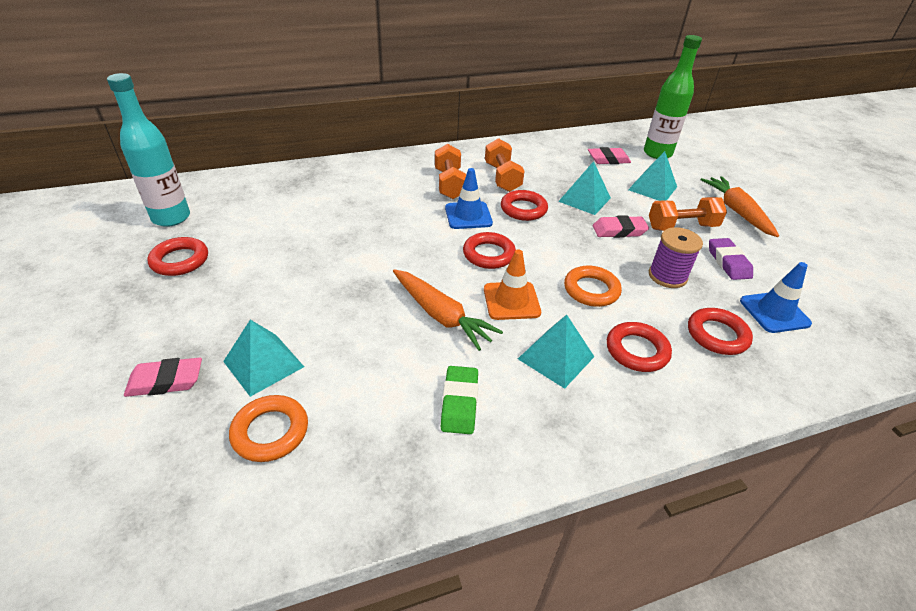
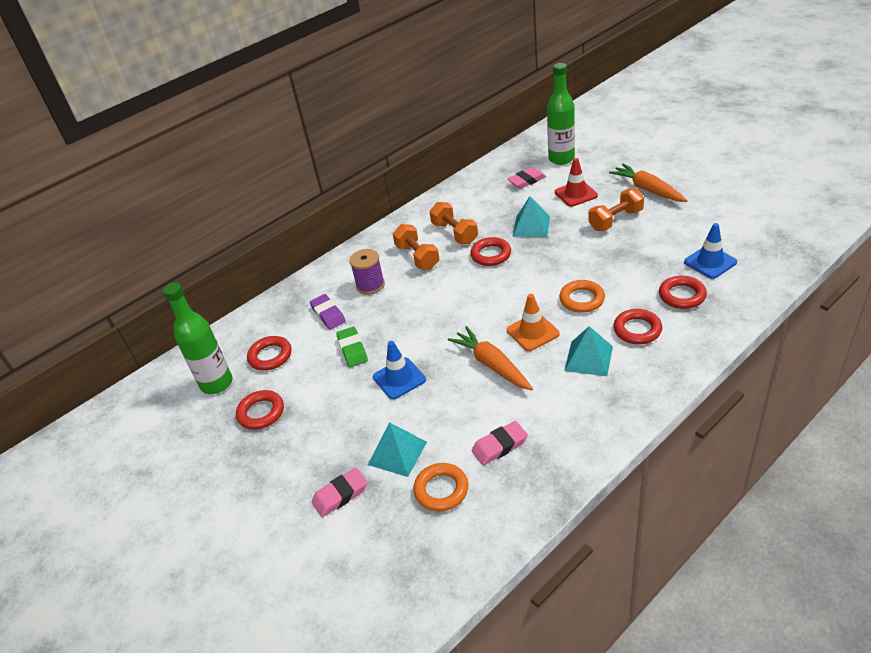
camera: 15 degrees left, 0 degrees up
(171, 218) = (217, 383): turquoise bottle -> green bottle
(441, 315) = (492, 365): orange carrot -> orange carrot turned 150 degrees counterclockwise
(459, 403) = (547, 416): green eraser -> green eraser (352, 349)
(468, 215) = (453, 278): blue traffic cone -> blue traffic cone (399, 378)
(489, 254) = (491, 304): red ring -> red ring (270, 356)
(619, 231) = (573, 243): pink eraser -> pink eraser (499, 446)
(652, 188) = (576, 194): turquoise pyramid -> red traffic cone
(667, 276) = (627, 265): purple spool -> purple spool (370, 285)
(728, 262) = (662, 236): purple eraser -> purple eraser (328, 314)

